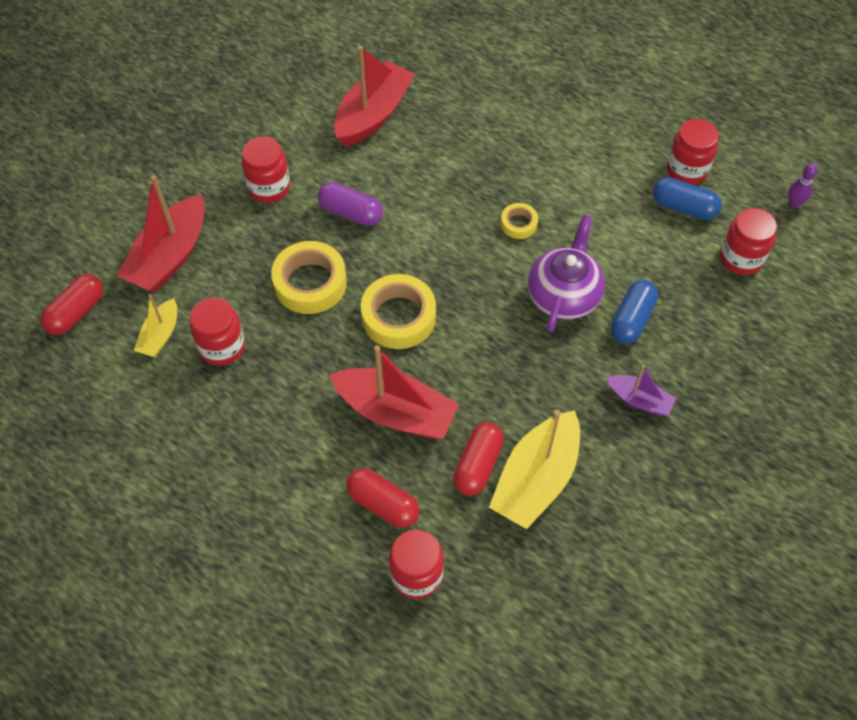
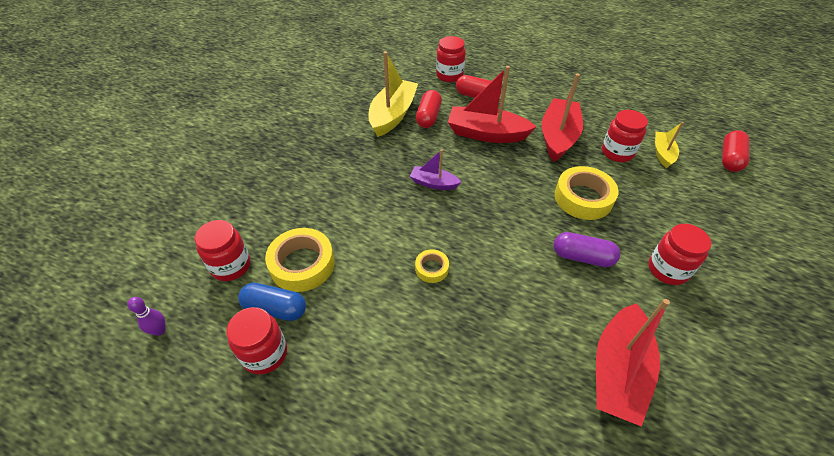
camera: 170 degrees right, 10 degrees down
(170, 256) = (701, 202): red boat -> red boat (558, 137)
(398, 317) = (507, 185): yellow tape -> yellow tape (302, 264)
(563, 296) = (385, 215): purple teapot -> none
(631, 319) = (331, 205): blue capsule -> none
(639, 400) = (328, 158): purple boat -> purple boat (433, 183)

